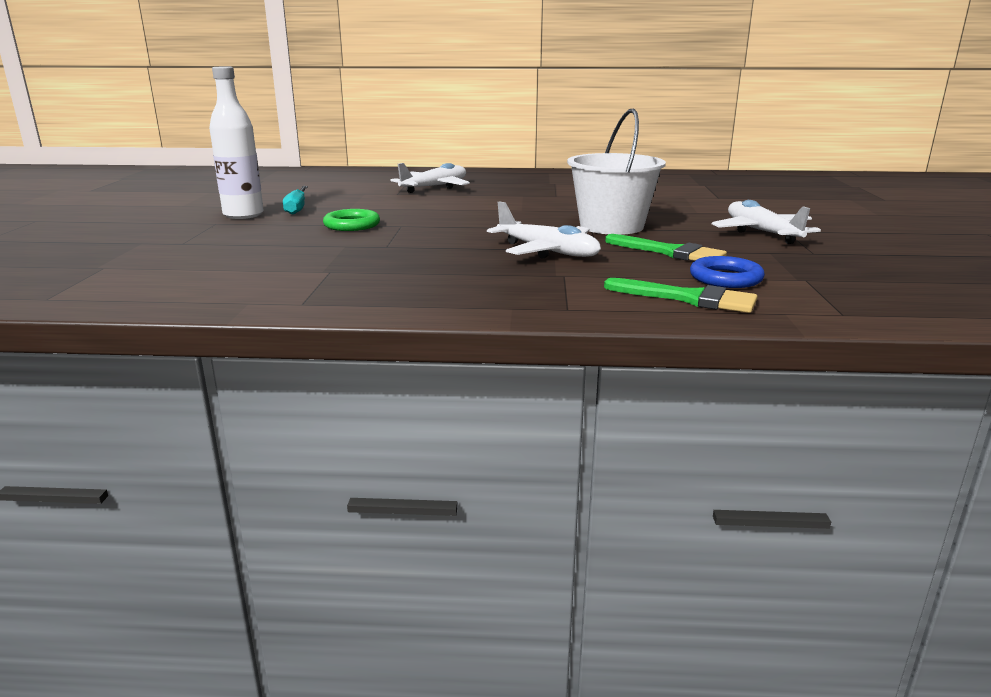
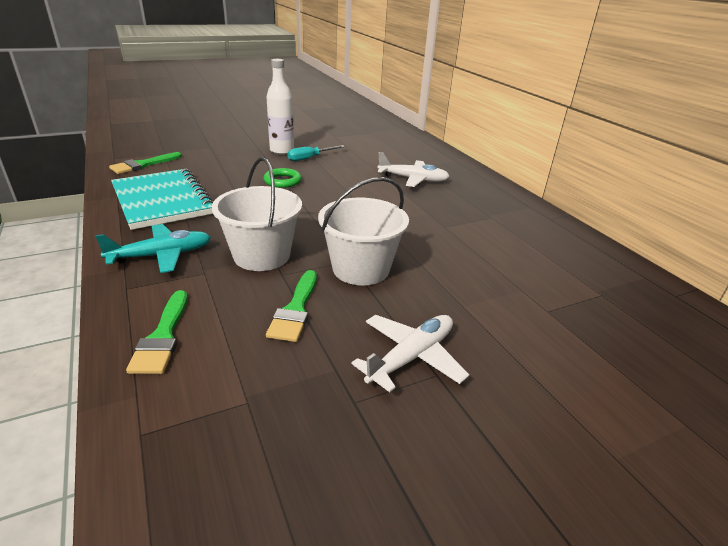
camera: 60 degrees right, 10 degrees up
(132, 281) = (143, 165): none -> green brush
(316, 279) = (162, 201): none -> turquoise notebook
(497, 289) = (162, 255): none -> turquoise plane
(547, 251) = (261, 255): white plane -> white bucket
(725, 278) = (227, 350): blue ring -> none

